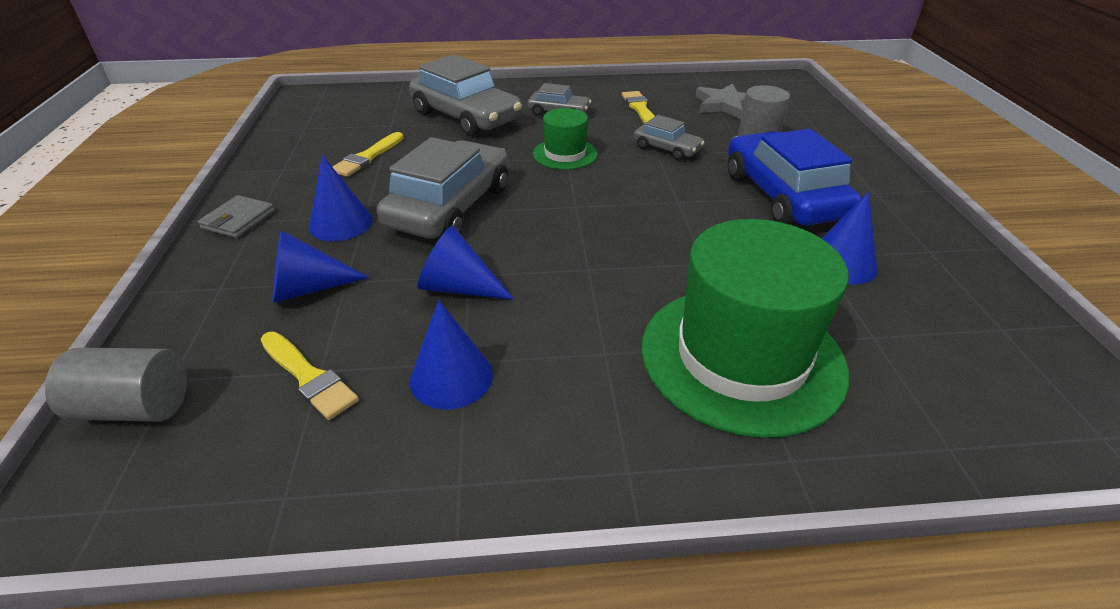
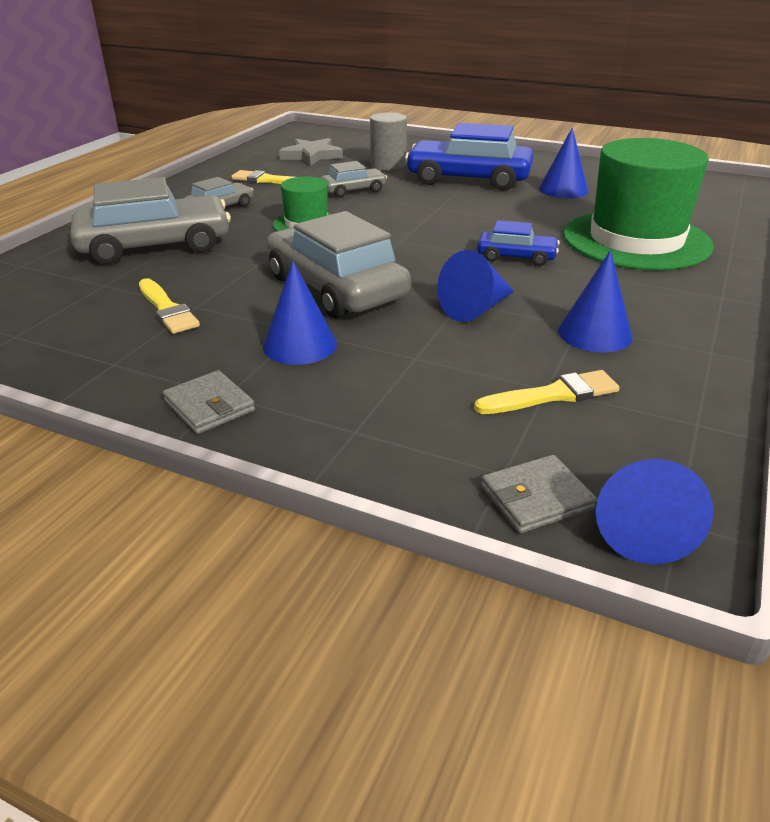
camera: 60 degrees left, 5 degrees down
(135, 407) = (536, 498): grey cylinder -> grey wallet
(308, 288) = (408, 378): blue cone -> blue cone (641, 527)
(600, 280) = (516, 257): none -> blue car

